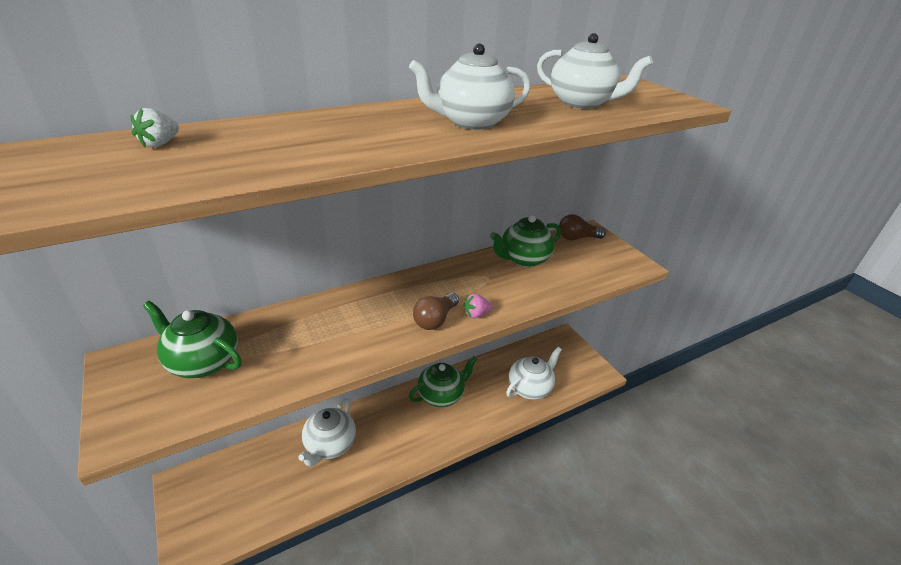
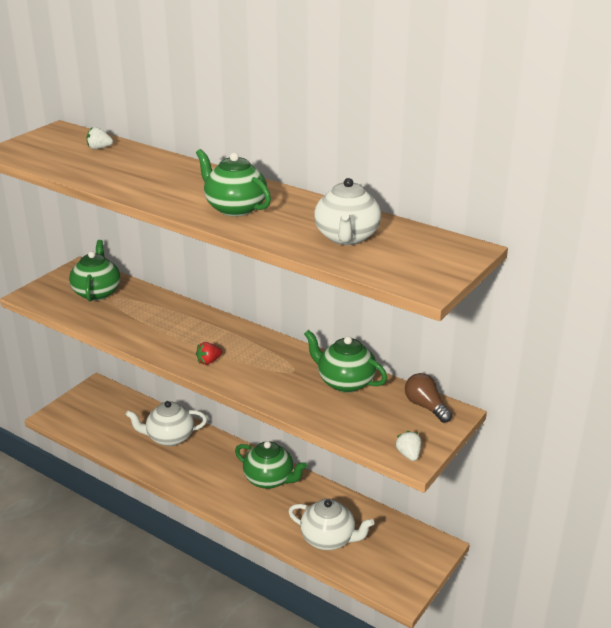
camera: 65 degrees right, 5 degrees down
(435, 320) = (209, 361): brown light bulb -> red strawberry
(471, 122) = (235, 208): white teapot -> green teapot
(476, 314) = (232, 378): pink strawberry -> none
(633, 265) = (408, 454): none -> white strawberry

